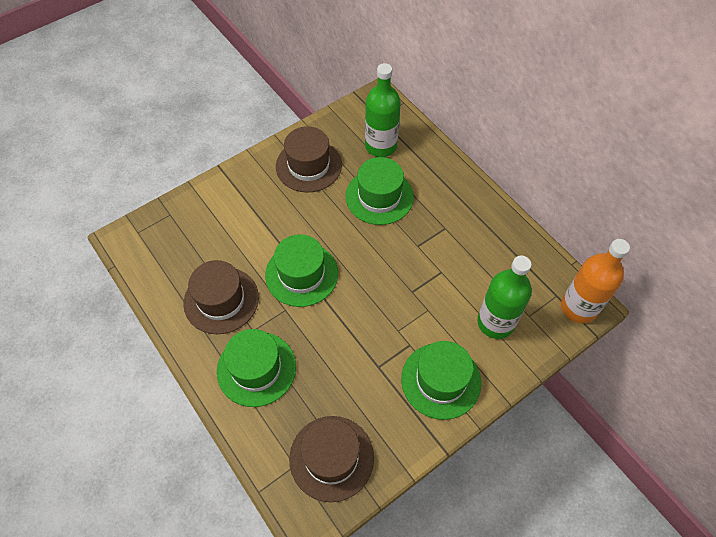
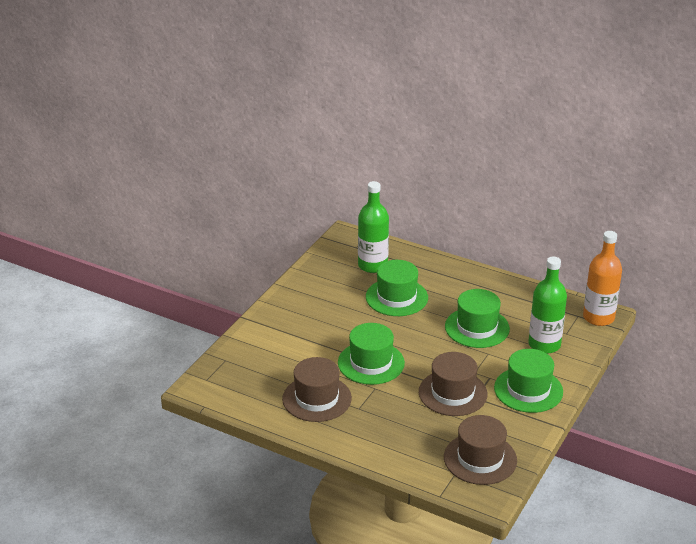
camera: 25 degrees left, 25 degrees down
(256, 368) = (380, 429): green hat -> green hat (477, 328)
(308, 165) = (321, 295): brown hat -> brown hat (452, 393)

